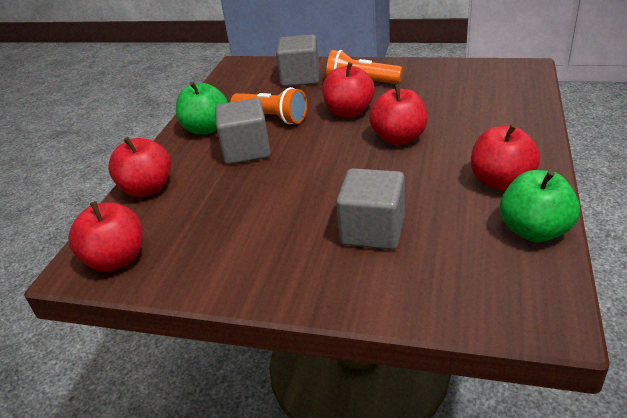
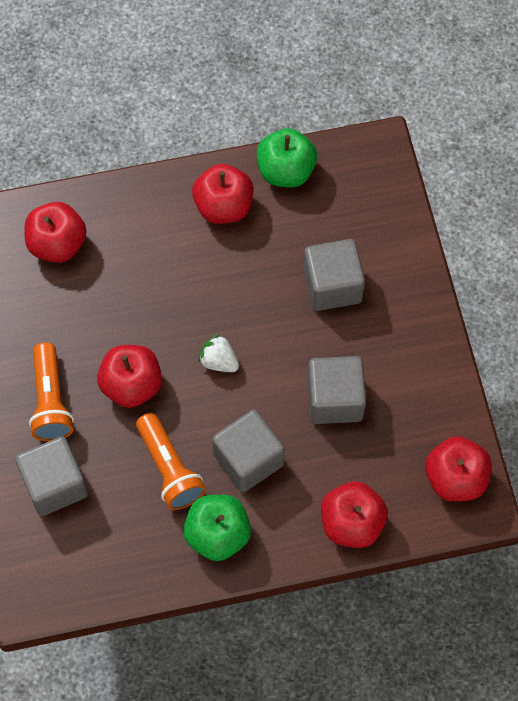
camera: 120 degrees left, 30 degrees up
(256, 204) = (335, 399): none -> grey cube
(271, 118) = (169, 469): orange flashlight -> orange flashlight turned 150 degrees clockwise
(340, 151) = (219, 361): none -> white strawberry
(399, 138) = (174, 313): red apple -> red apple (57, 244)

